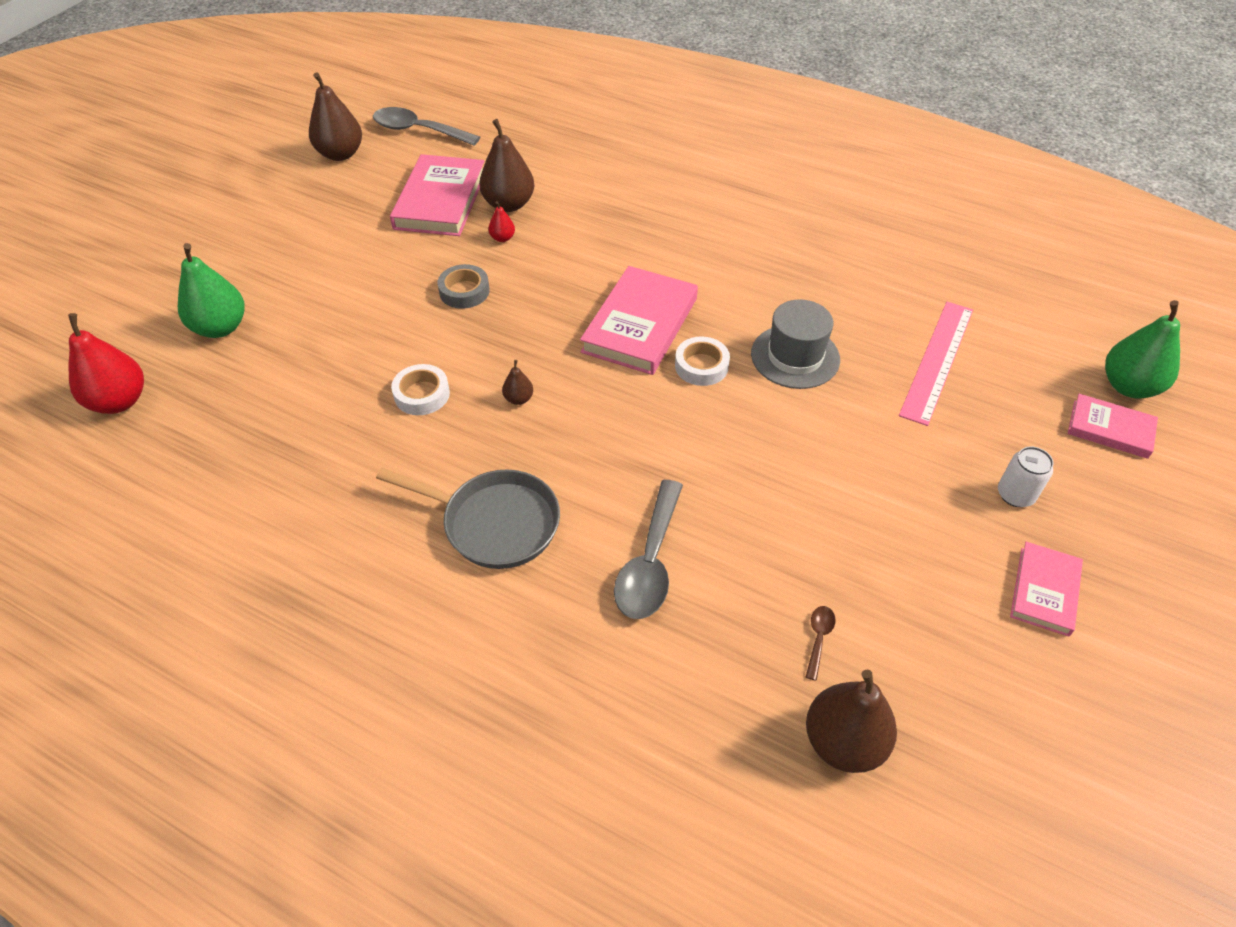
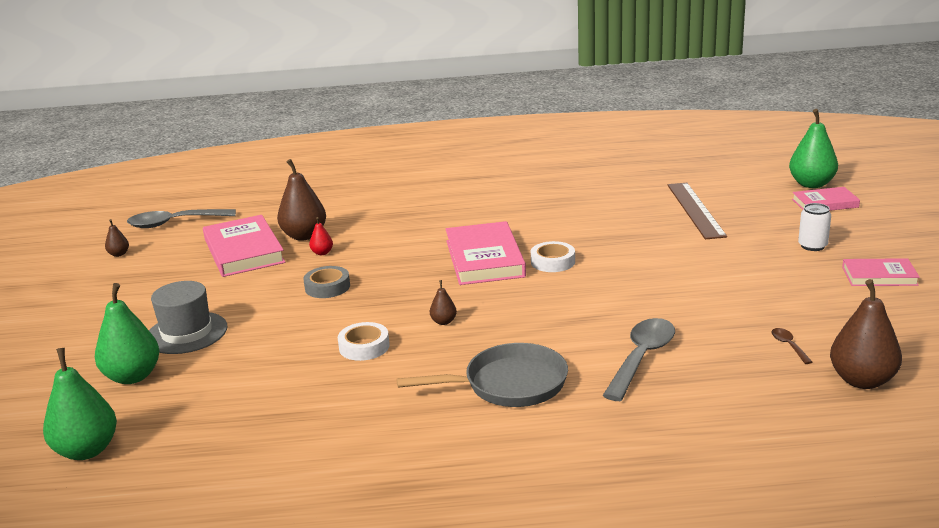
camera: 30 degrees left, 25 degrees down
(119, 401) = (87, 450): red pear -> green pear
(340, 154) = (119, 254): brown pear -> brown pear, size x0.47
(650, 562) = (642, 358): grey spoon -> grey spoon turned 135 degrees counterclockwise
(795, 356) = (608, 237): grey hat -> grey hat (186, 333)
(937, 361) = (695, 210): pink ruler -> brown ruler
(1044, 591) = (879, 276): pink book -> pink book turned 75 degrees counterclockwise

